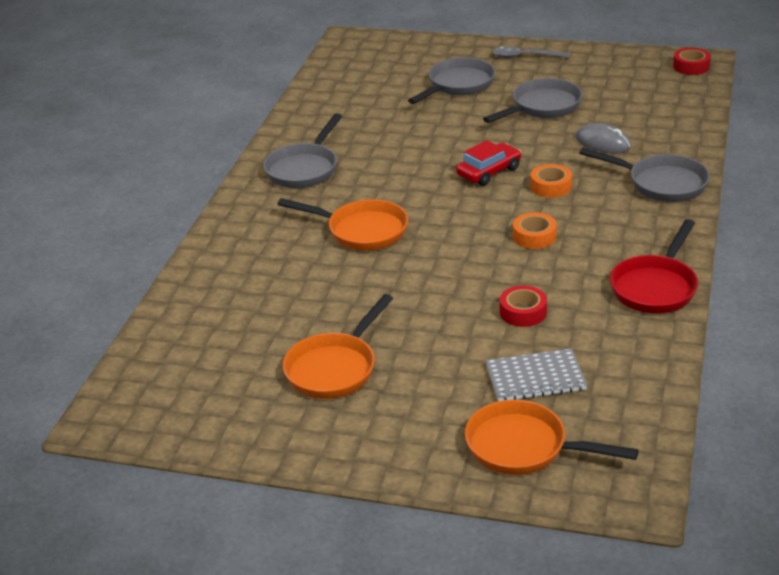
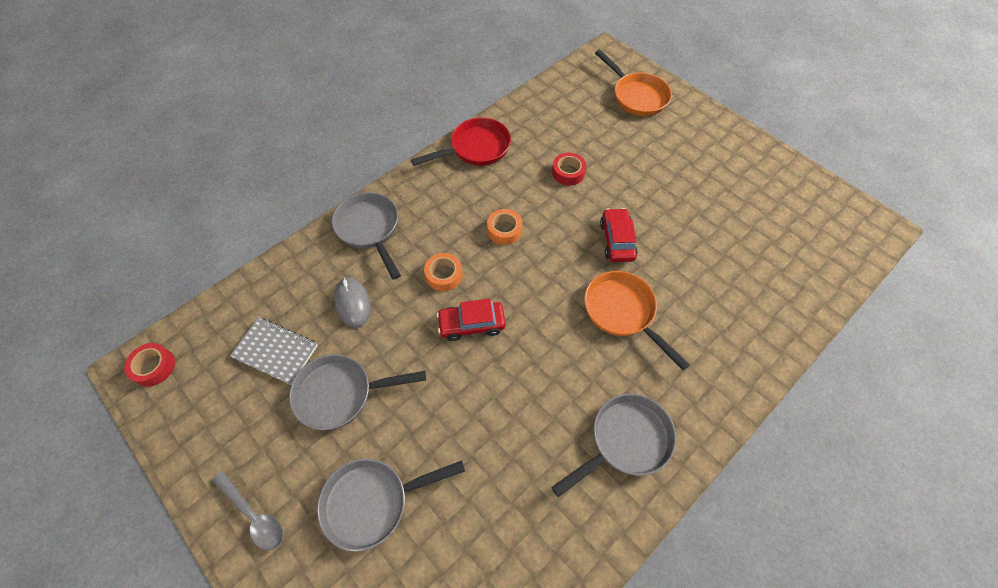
camera: 150 degrees left, 25 degrees up
(335, 368) = (711, 192): orange pan -> none
(411, 277) = (617, 240): none -> red car
(535, 378) = (599, 128): grey notebook -> grey notebook (275, 351)

